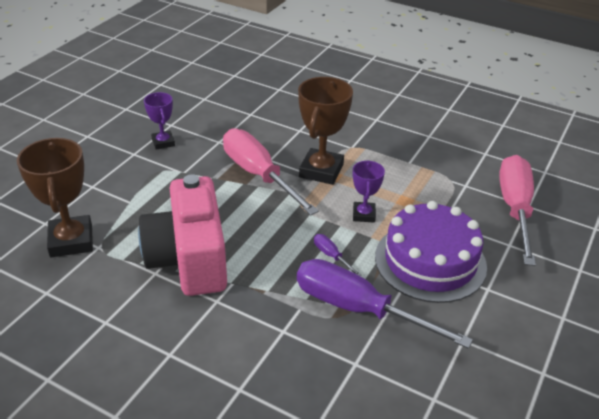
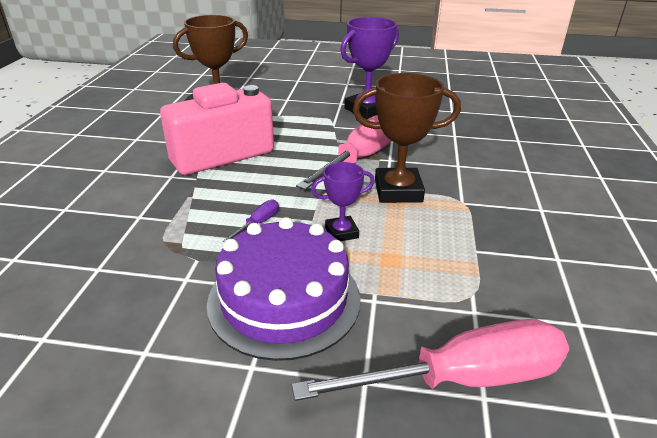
camera: 70 degrees right, 5 degrees down
(163, 142) = (366, 109): purple trophy -> purple trophy, size x1.77
(358, 309) = (180, 256): purple screwdriver -> none

